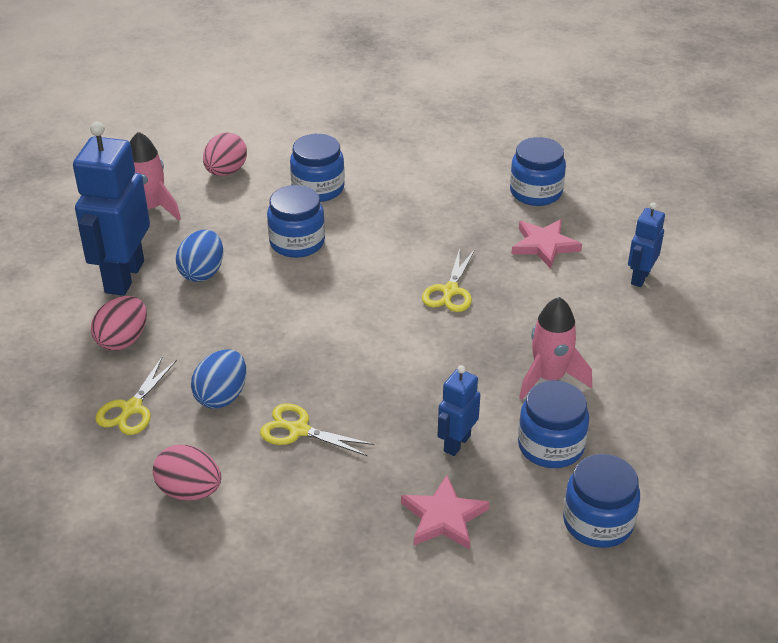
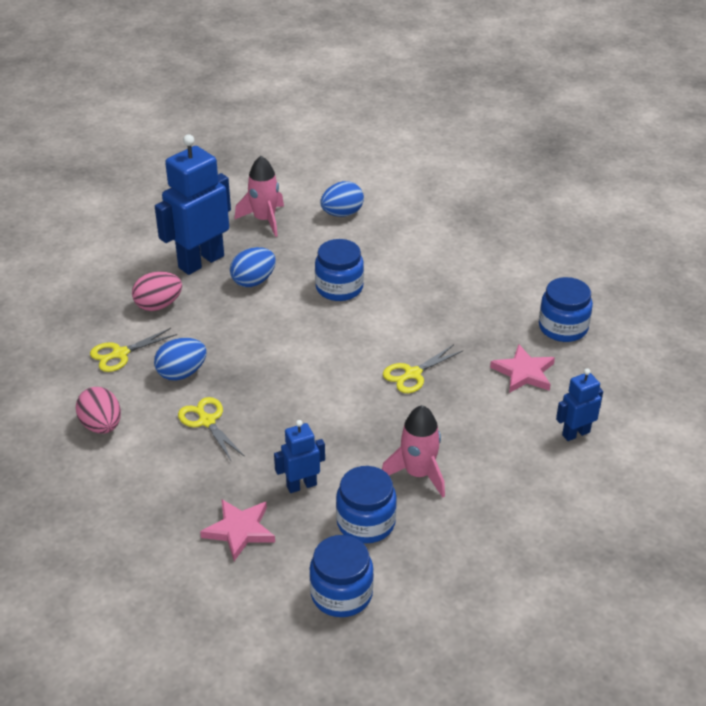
camera: 35 degrees right, 0 degrees up
(226, 172) = (342, 214): pink egg -> blue egg
(318, 188) = (395, 253): blue jar -> none

